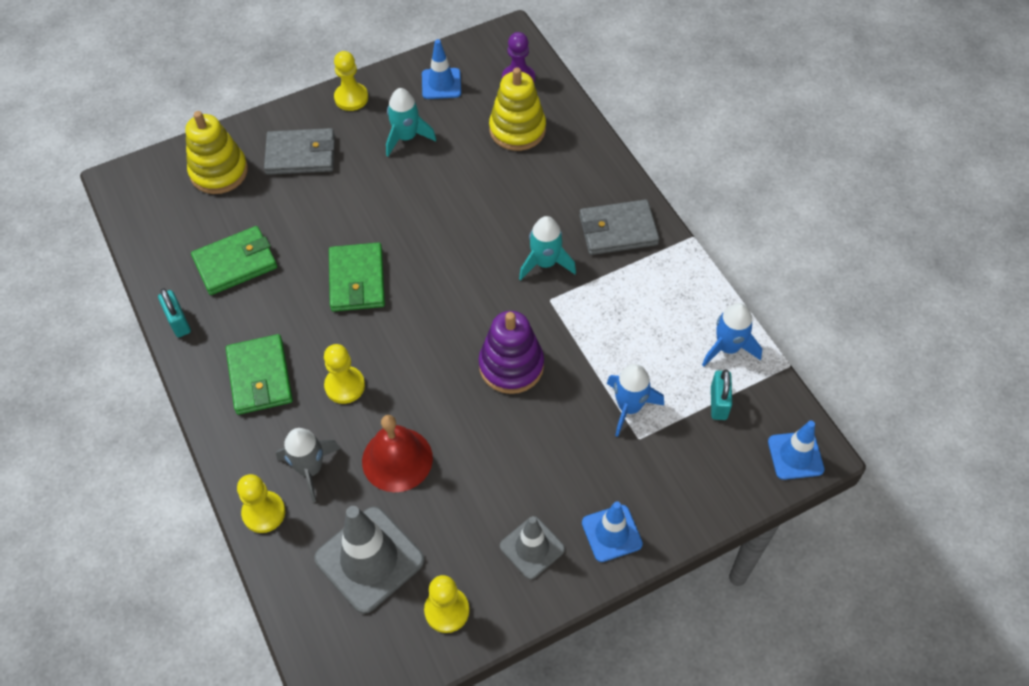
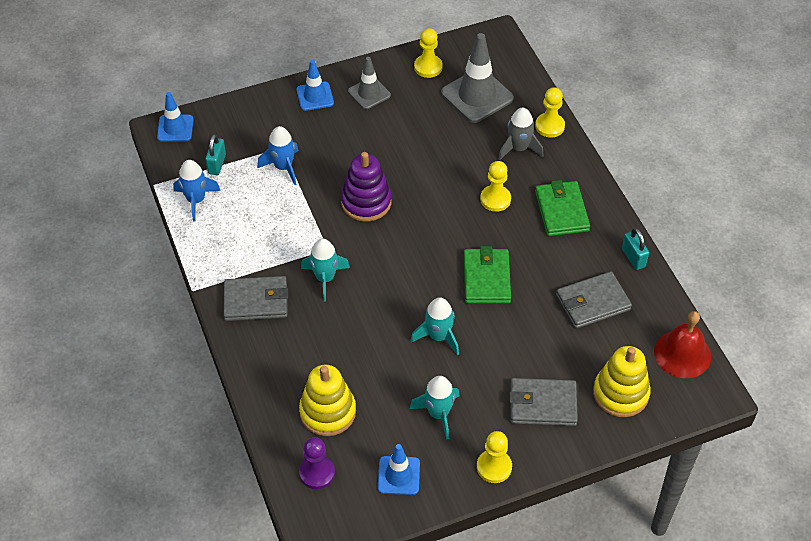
camera: 175 degrees left, 5 degrees down
(235, 263) = (593, 302): green wallet -> grey wallet
(397, 459) = (457, 149): red bell -> red bell (682, 354)
(410, 211) = (438, 336): none -> turquoise rocket

